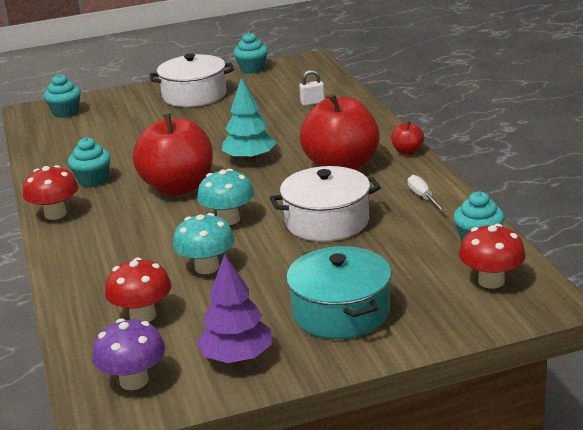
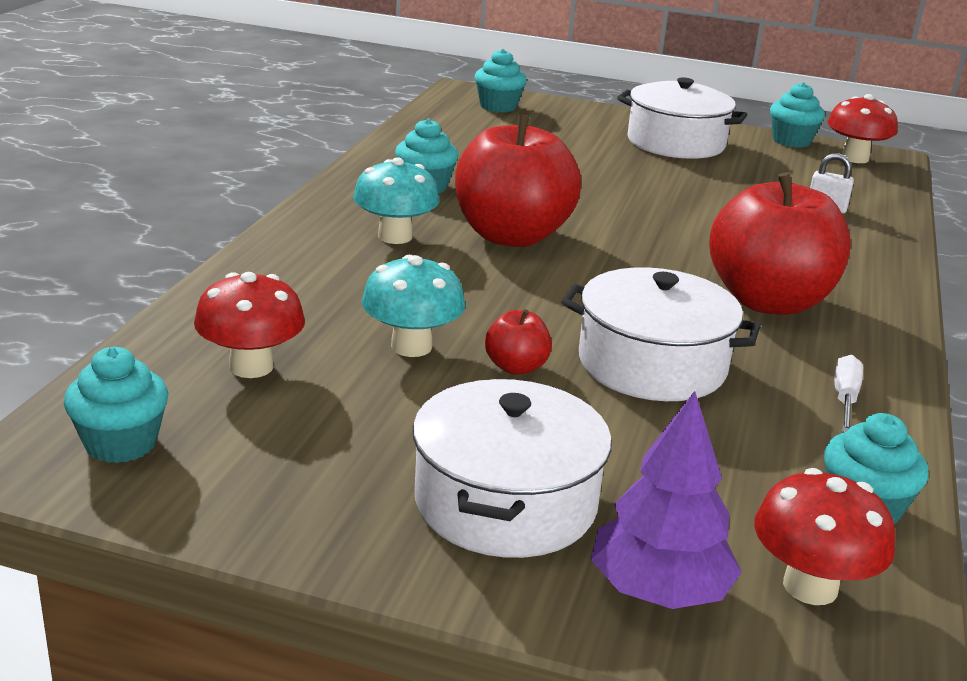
camera: 30 degrees right, 0 degrees up
(55, 214) = (331, 204): red mushroom -> red mushroom (854, 158)
(134, 381) = (121, 443): purple mushroom -> turquoise cupcake
(228, 219) = (521, 300): turquoise mushroom -> turquoise mushroom (395, 236)
(237, 357) = (281, 486): purple tree -> purple tree (659, 591)
(249, 159) = (648, 240): turquoise tree -> none
(341, 312) = (505, 502): turquoise pot -> white pot
(407, 151) = (897, 325): red apple -> red apple (516, 367)

